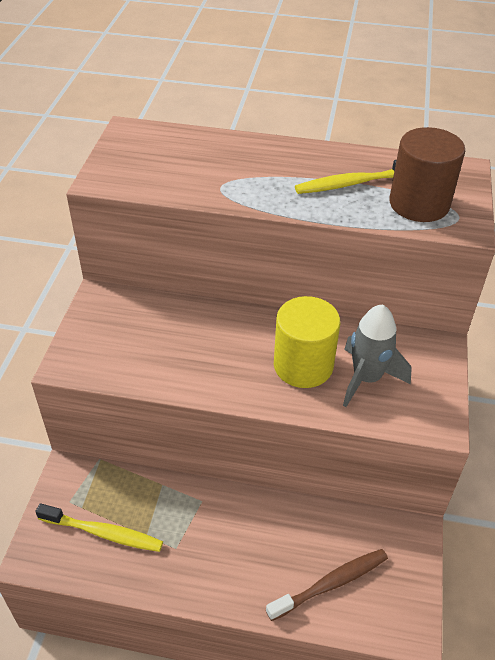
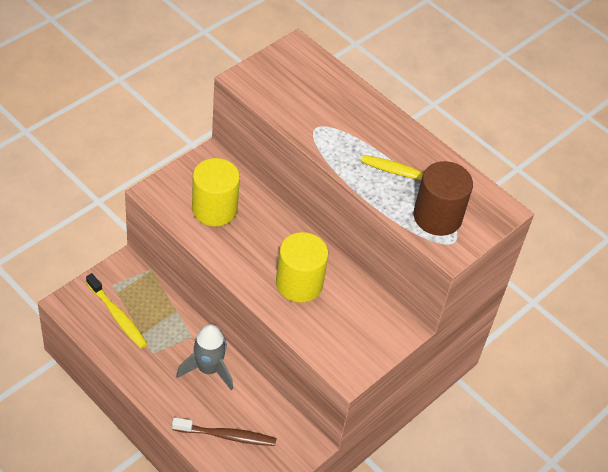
camera: 30 degrees right, 5 degrees up
(149, 344) = (214, 209): none -> yellow cylinder
(366, 378) = (332, 317): grey rocket -> grey rocket (208, 369)

